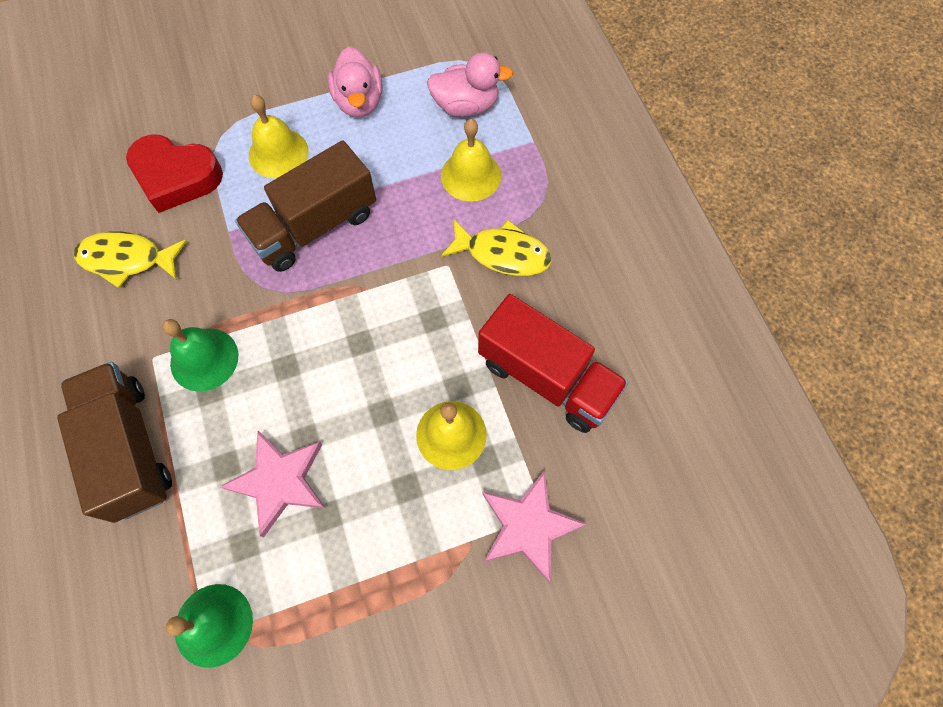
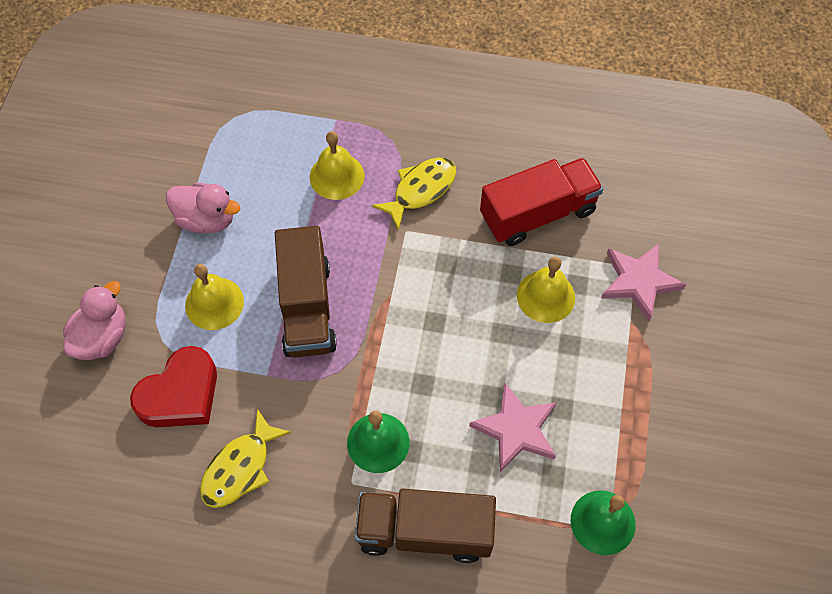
camera: 60 degrees left, 5 degrees down
(466, 106) = (268, 147): pink duck -> pink duck (102, 337)

